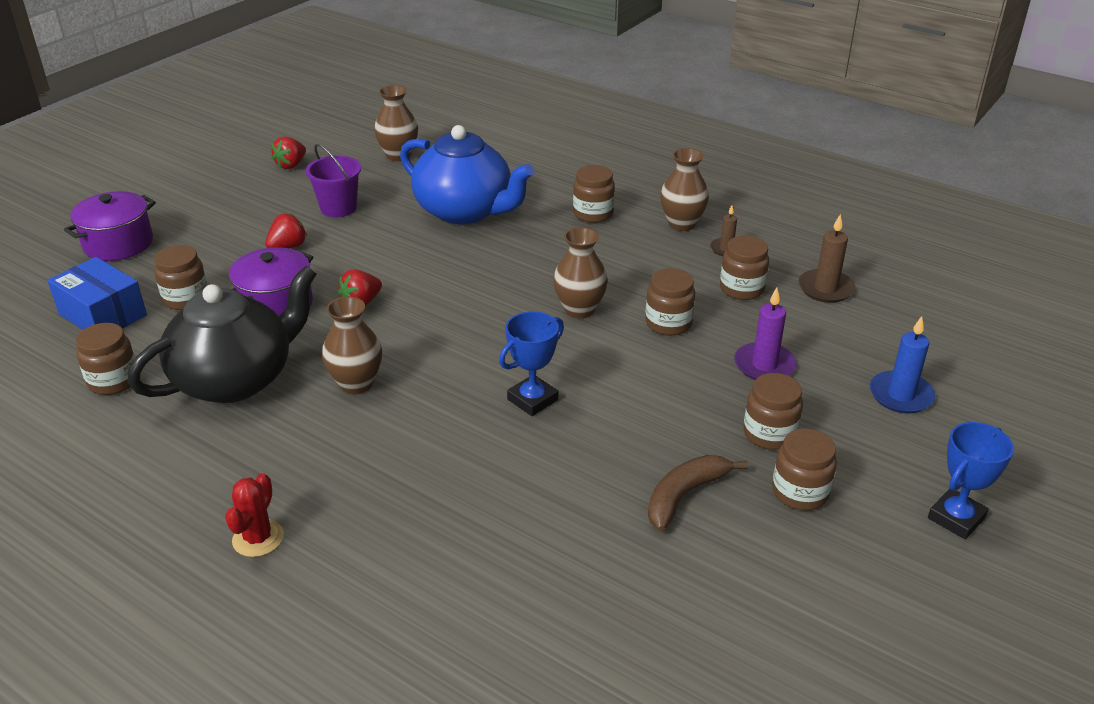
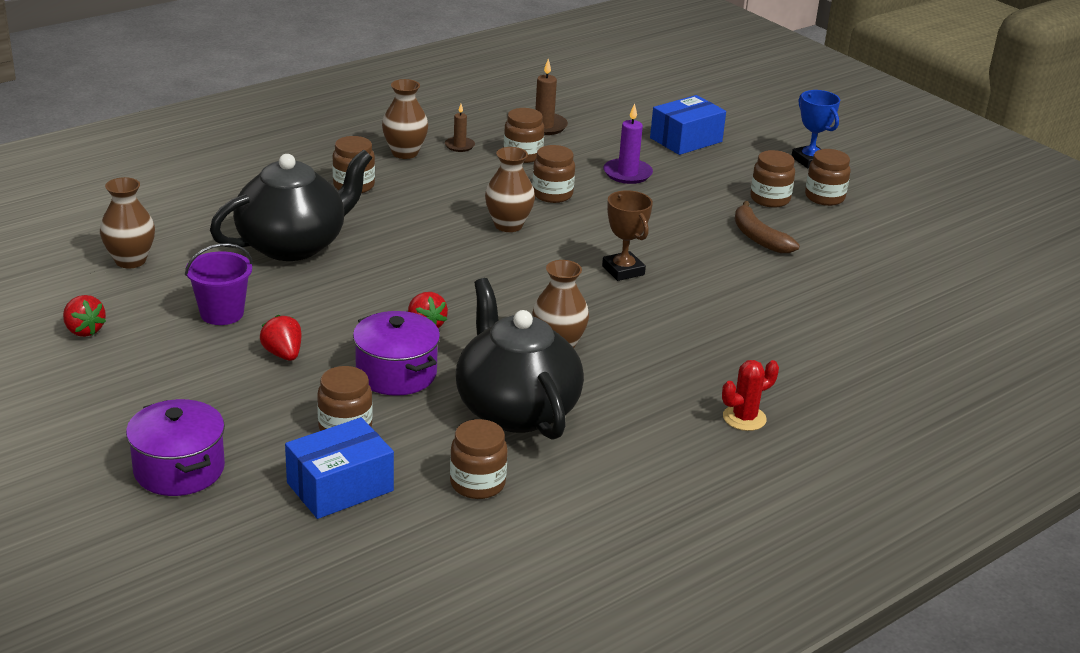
camera: 75 degrees left, 5 degrees down
(258, 538) = (744, 418): red cactus -> red cactus turned 60 degrees counterclockwise
(465, 211) = (293, 245): blue teapot -> black teapot
(532, 400) = (623, 270): blue trophy -> brown trophy
(769, 434) = (706, 193): brown jar -> brown jar (824, 197)
(900, 395) = (686, 140): blue candle -> blue box

